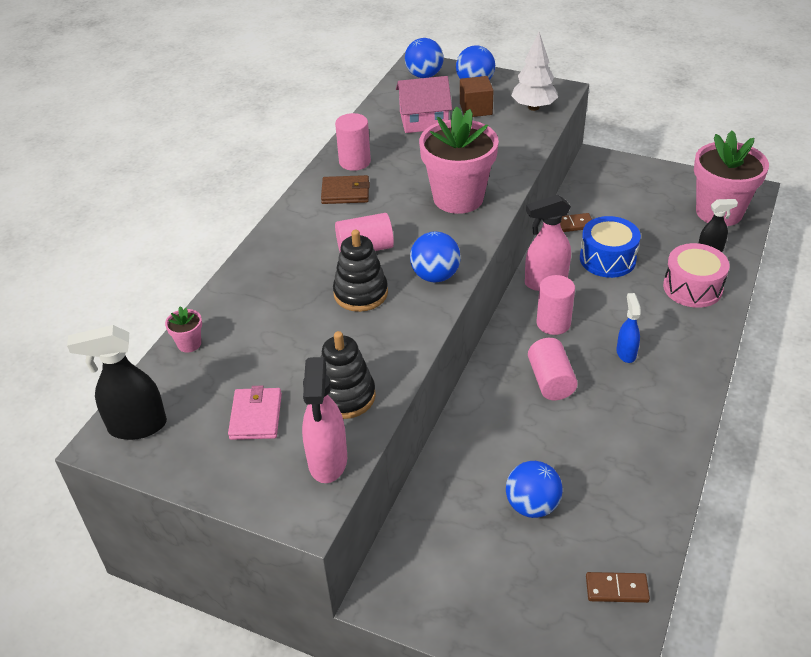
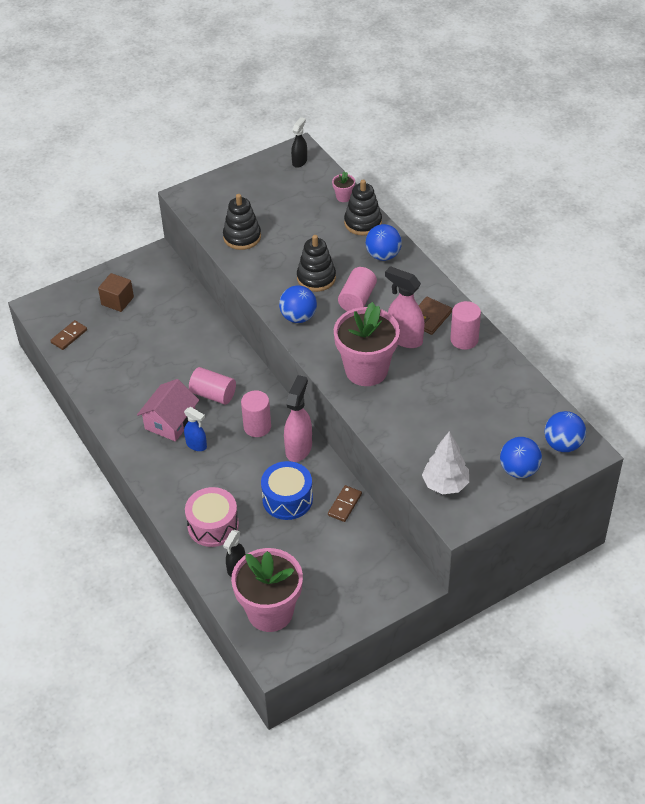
camera: 125 degrees right, 5 degrees up
(137, 426) = (299, 161): black spray bottle -> black spray bottle, size x0.61
(229, 304) = (363, 223): none -> black stacking toy
(256, 416) = (263, 201): pink wallet -> none
(327, 461) = (207, 213): pink spray bottle -> pink spray bottle (404, 338)
(424, 120) = (488, 406): pink house -> pink house (170, 421)
(476, 109) = (476, 446): brown cube -> brown cube (117, 301)
(532, 505) = (144, 334): blue ball -> blue ball (383, 255)

